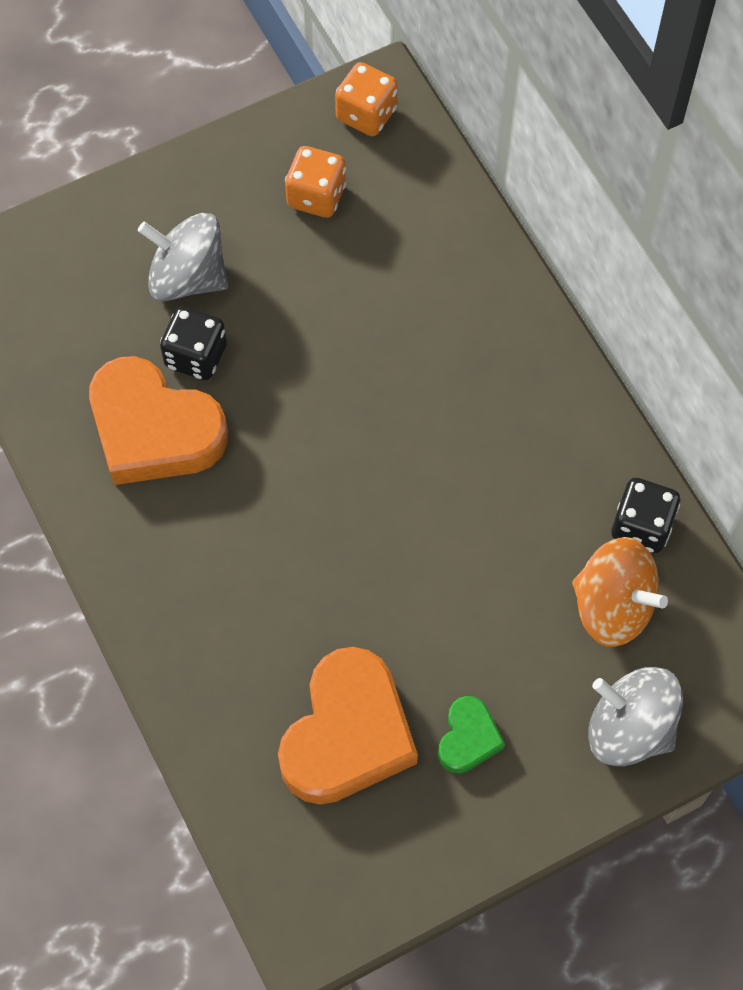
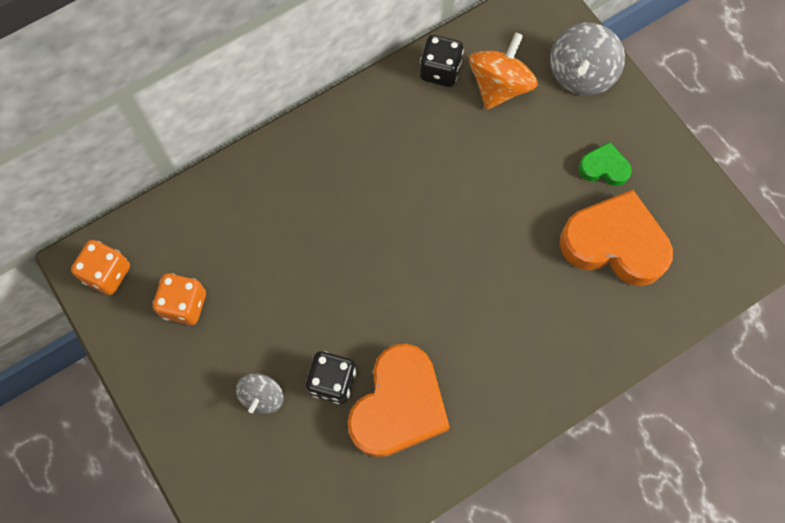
camera: 95 degrees left, 5 degrees up
(188, 277) = (262, 397): grey spinning top -> grey spinning top, size x0.61

